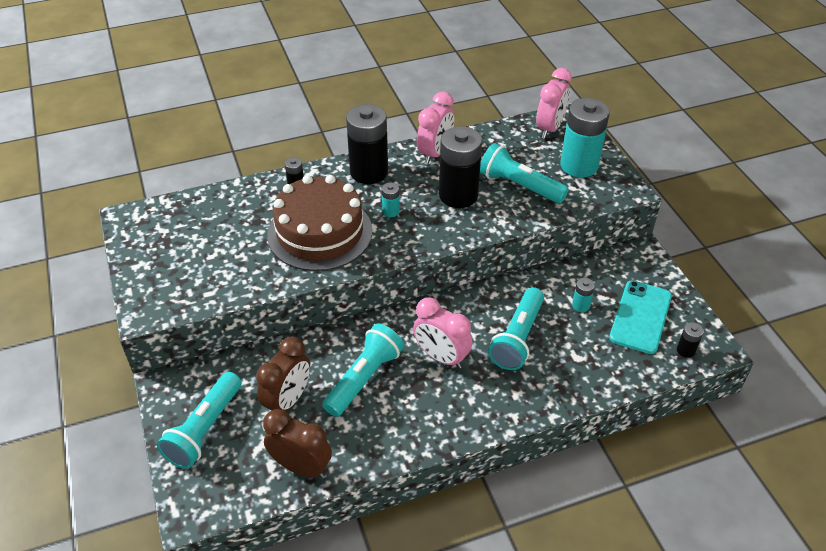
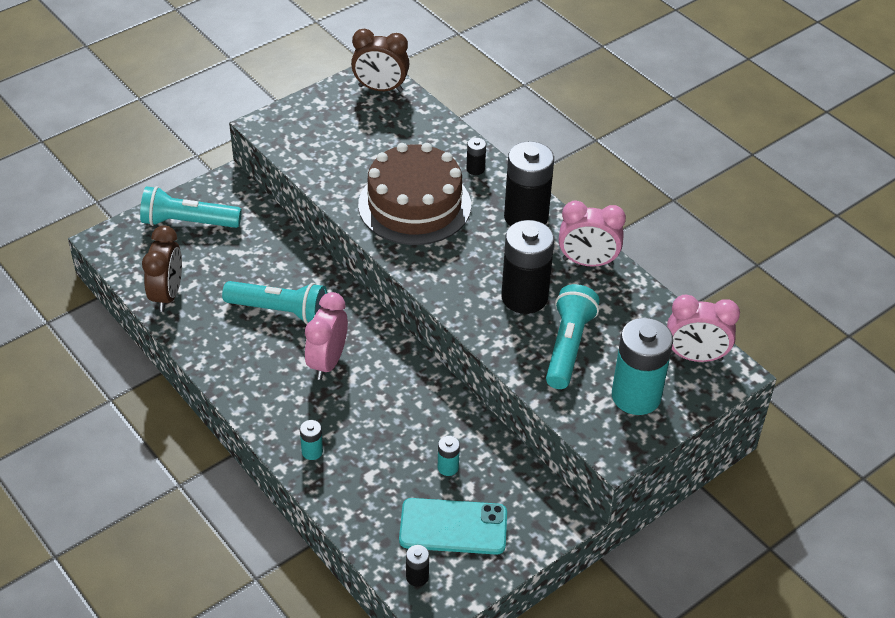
camera: 70 degrees right, 0 degrees up
(288, 400) = (236, 266): brown clock -> brown clock (380, 89)
(391, 211) = (471, 249): turquoise battery -> turquoise battery (312, 451)
(518, 338) = (377, 419): turquoise flashlight -> none

